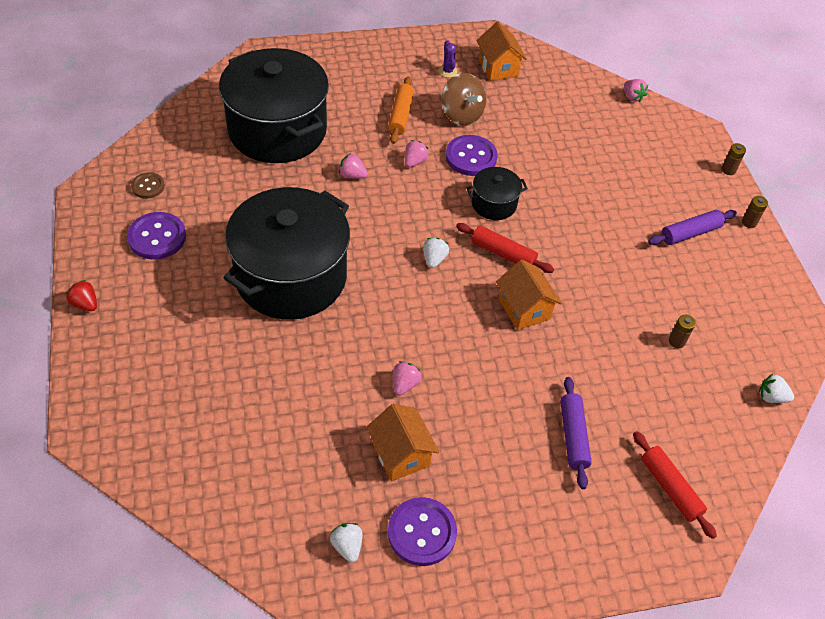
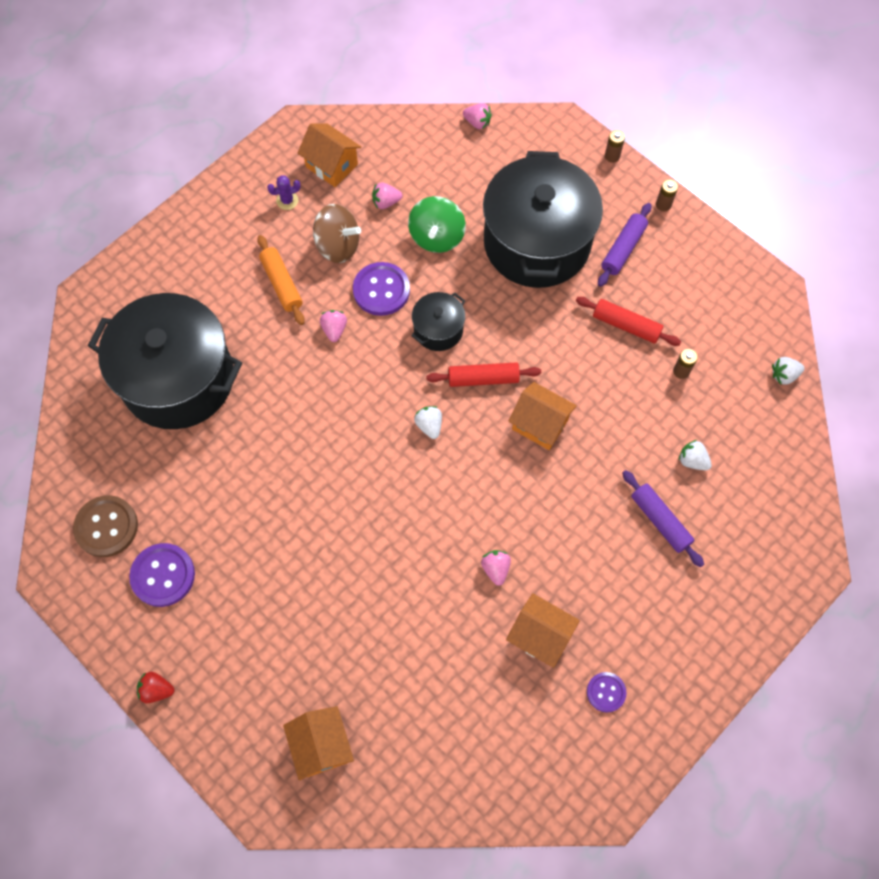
camera: 30 degrees left, 15 degrees up
(148, 186) = (106, 527): brown button -> brown button, size x1.69
(164, 417) = (321, 746): none -> orange house
(291, 277) = (318, 531): black pot -> black pot (536, 243)
(347, 546) = (558, 746): white strawberry -> white strawberry (692, 460)
(352, 175) = (289, 383): pink strawberry -> pink strawberry (386, 202)
(422, 532) = (606, 692): purple button -> purple button, size x0.59
(447, 71) = (287, 201): purple cactus -> purple cactus turned 60 degrees counterclockwise
(542, 147) = (437, 237): none -> green spinning top
(670, 488) = (761, 515): red rolling pin -> red rolling pin (626, 325)

